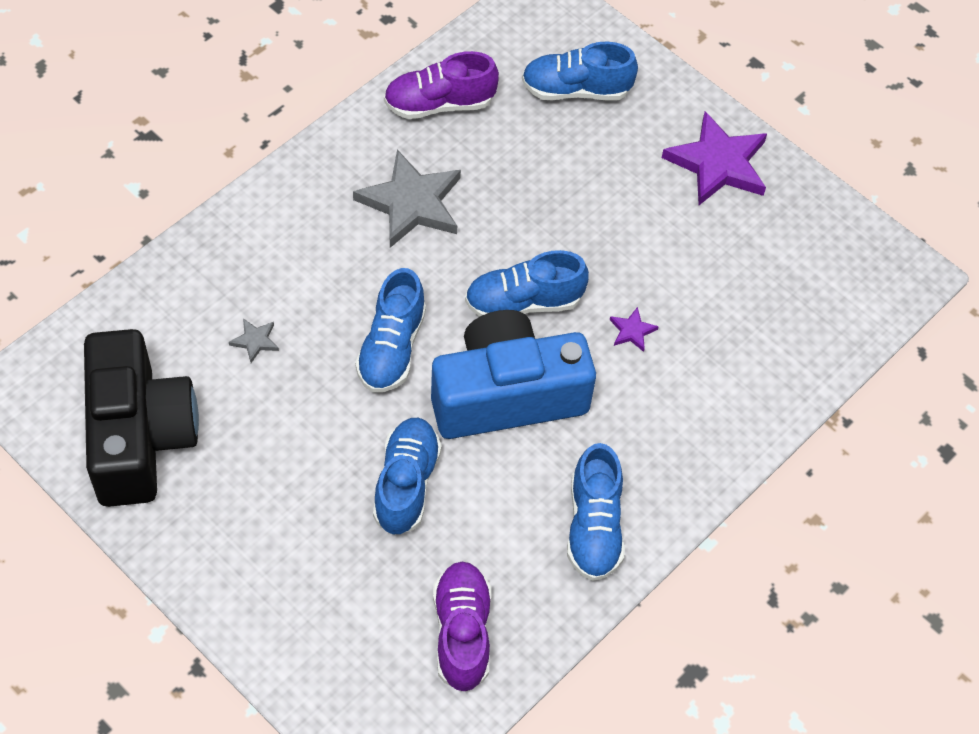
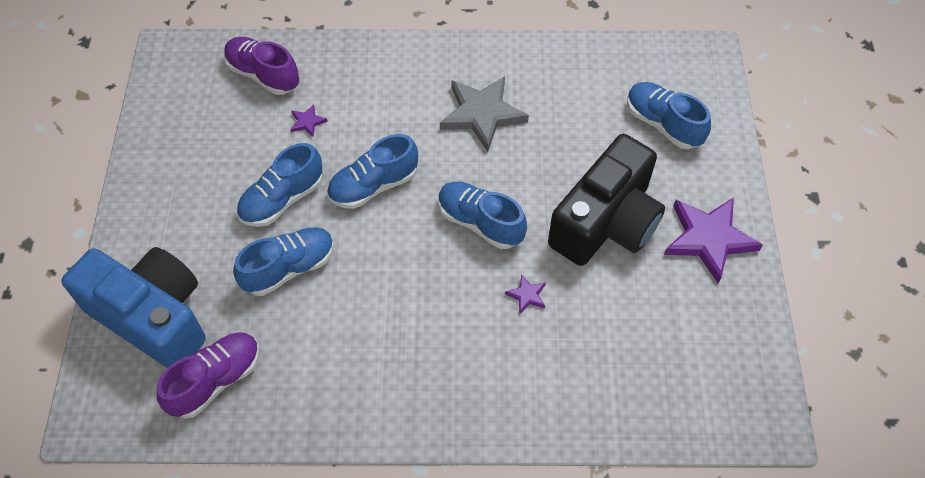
camera: 50 degrees right, 0 degrees up
(139, 436) = (193, 124): black camera -> black camera (606, 222)
(255, 341) = (307, 122): grey star -> purple star
(439, 104) = (565, 71): purple shoe -> purple shoe (263, 75)
(507, 395) = (405, 267): blue camera -> blue camera (152, 316)
(593, 527) = (361, 391): blue shoe -> blue shoe (282, 200)

